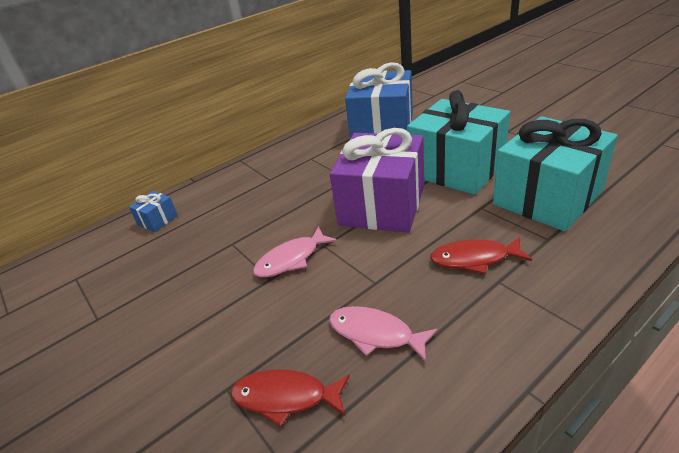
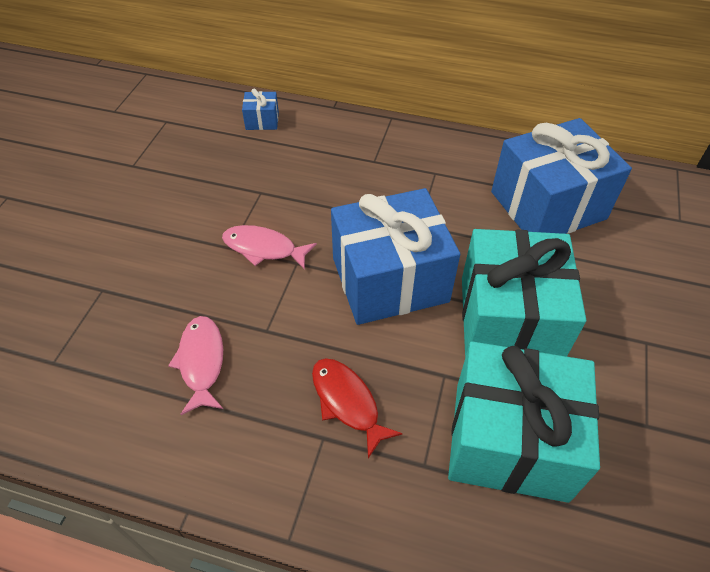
camera: 50 degrees right, 15 degrees up
(285, 397) = (109, 332): red fish -> none
(382, 205) = (389, 279): purple gift -> blue gift

